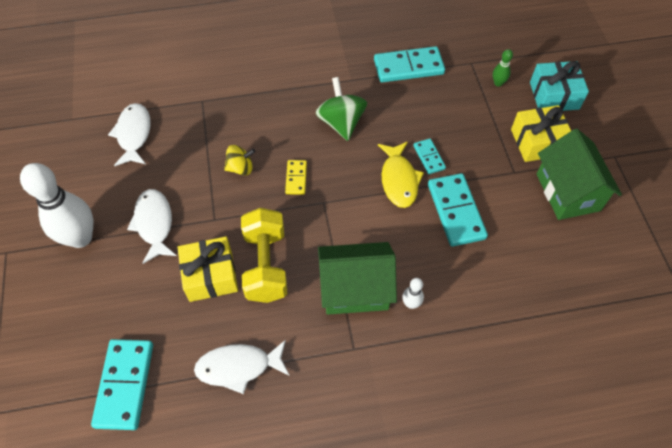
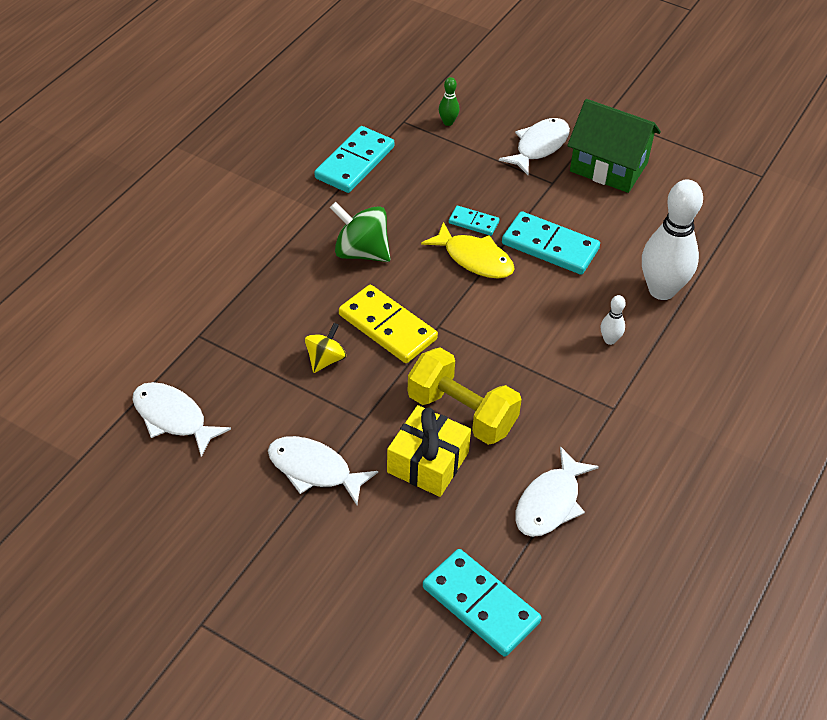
camera: 50 degrees left, 10 degrees down
(80, 238) = (260, 543): white bowling pin -> white bowling pin (661, 290)
(296, 178) = (387, 327): yellow domino -> yellow domino, size x1.89
(355, 289) = (556, 367): green house -> none
(537, 142) = (539, 146): yellow gift -> white fish
(554, 95) = (504, 101): turquoise gift -> none

